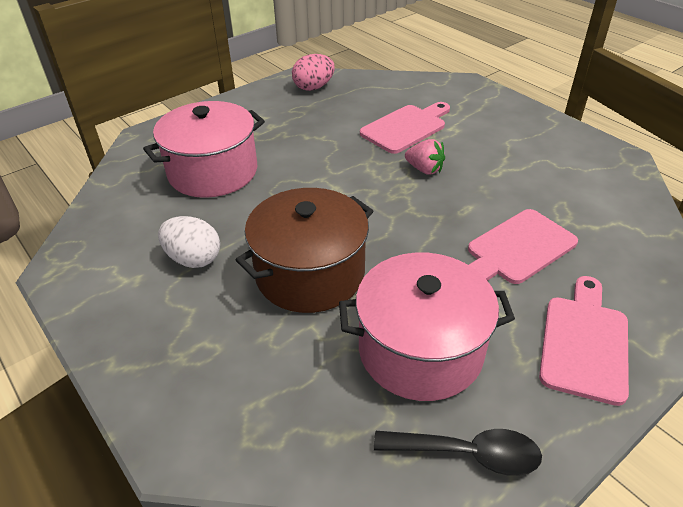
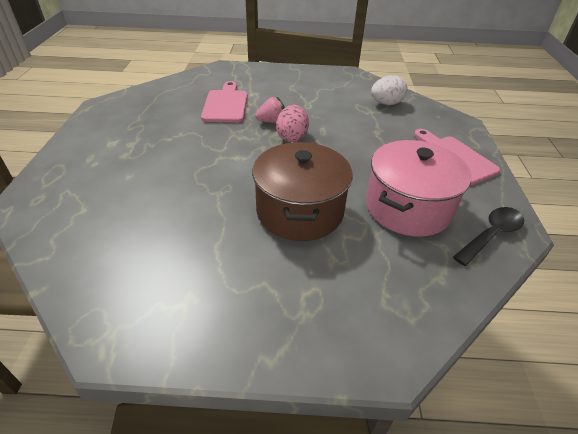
camera: 50 degrees left, 0 degrees up
(193, 259) = (213, 254): white egg -> white egg (386, 103)
(213, 172) = (132, 194): pink pot -> none
(314, 87) = (124, 107): pink egg -> pink egg (292, 137)
(517, 249) = (372, 135): pink cutting board -> none

